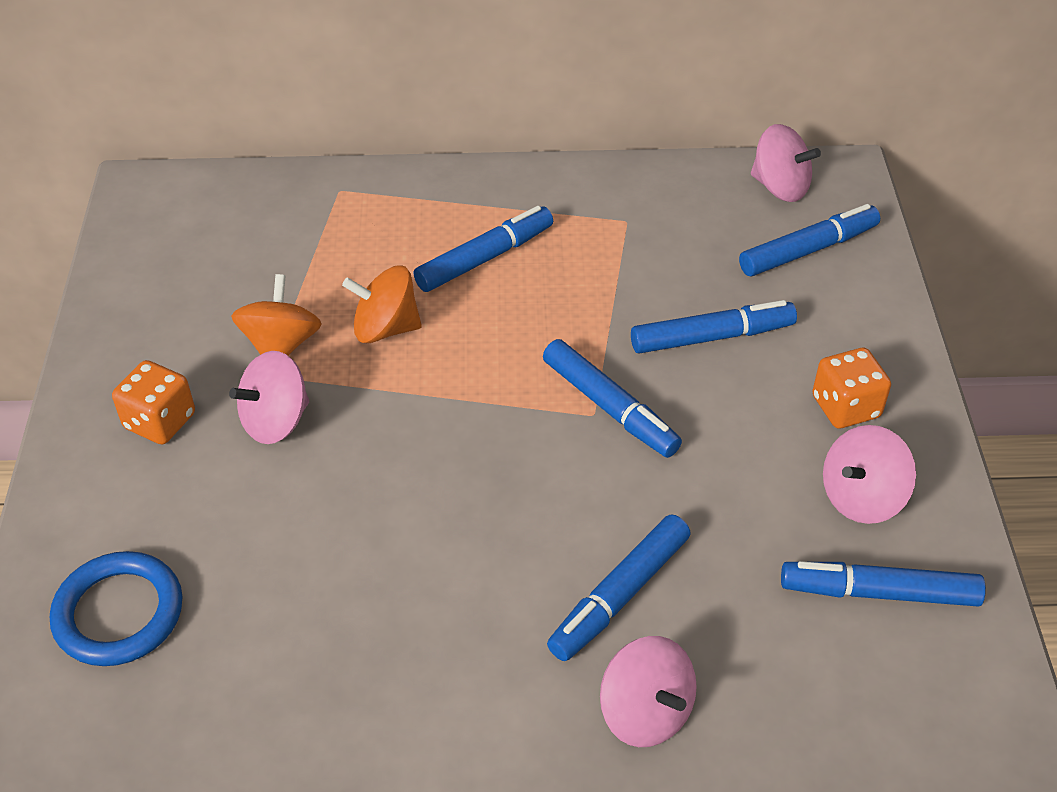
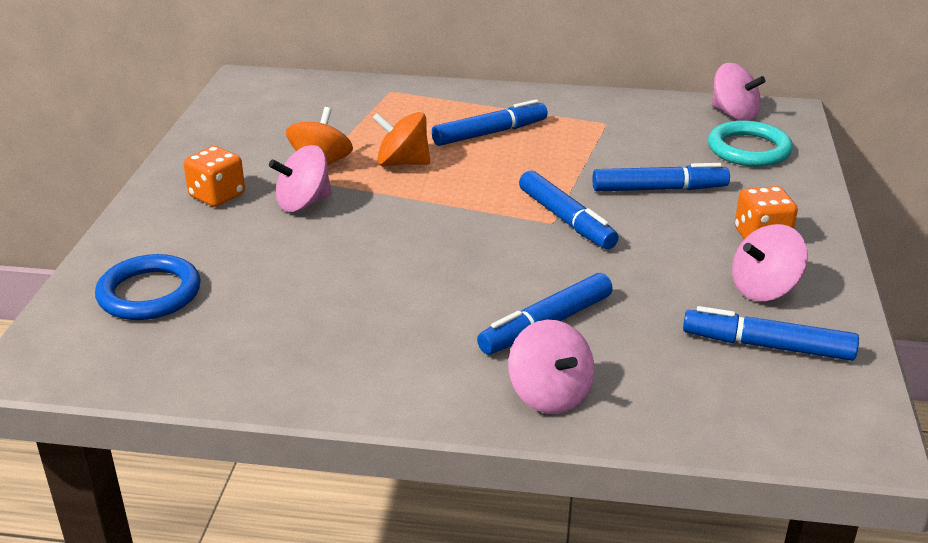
camera: 10 degrees right, 15 degrees down
(807, 250) = (749, 149): blue marker -> turquoise ring

